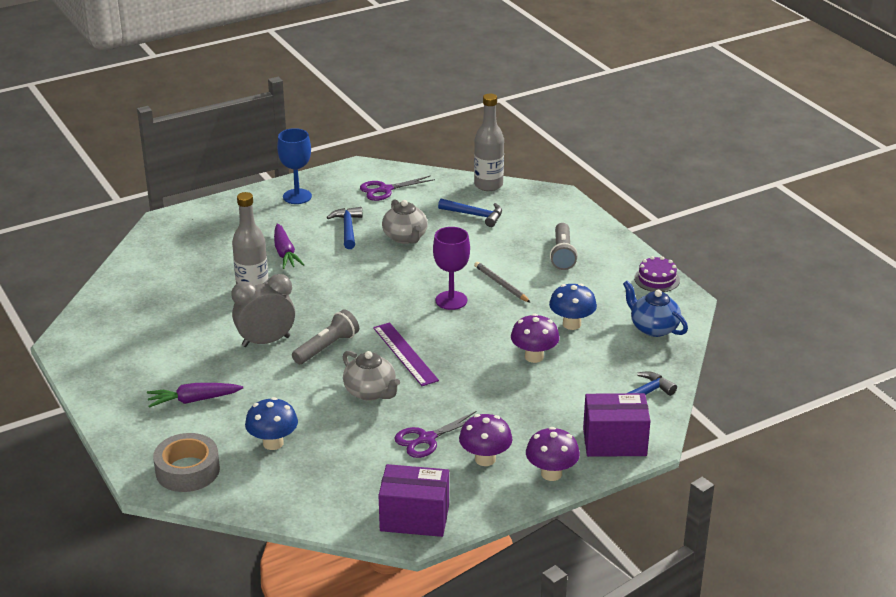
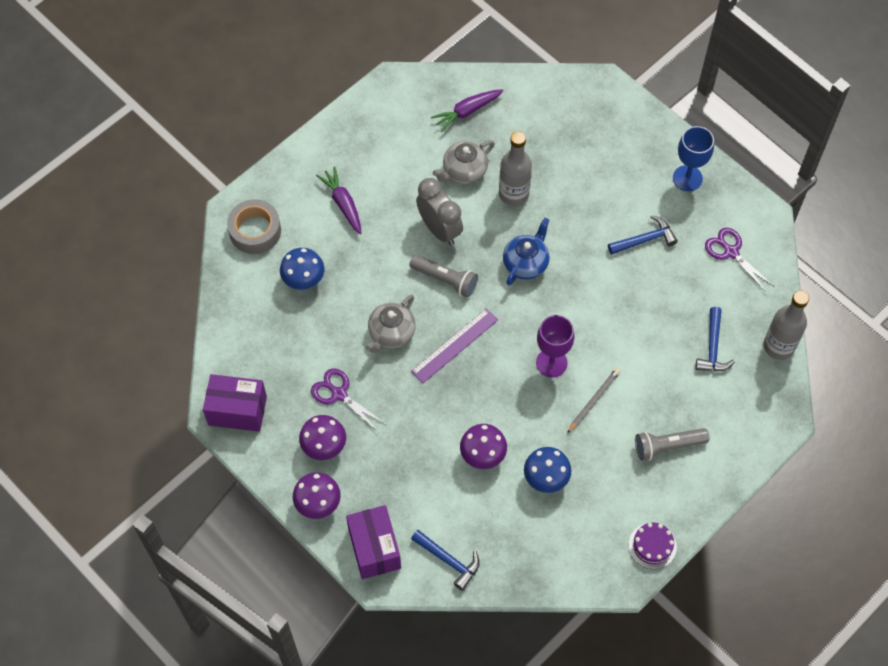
camera: 75 degrees right, 30 degrees up
(285, 253) = (583, 200): purple carrot -> purple carrot (466, 112)
(405, 237) = (647, 294): grey teapot -> grey teapot (464, 171)
(414, 518) = (237, 410): purple box -> purple box turned 75 degrees counterclockwise
(653, 328) = (563, 555): blue teapot -> blue teapot (526, 263)

